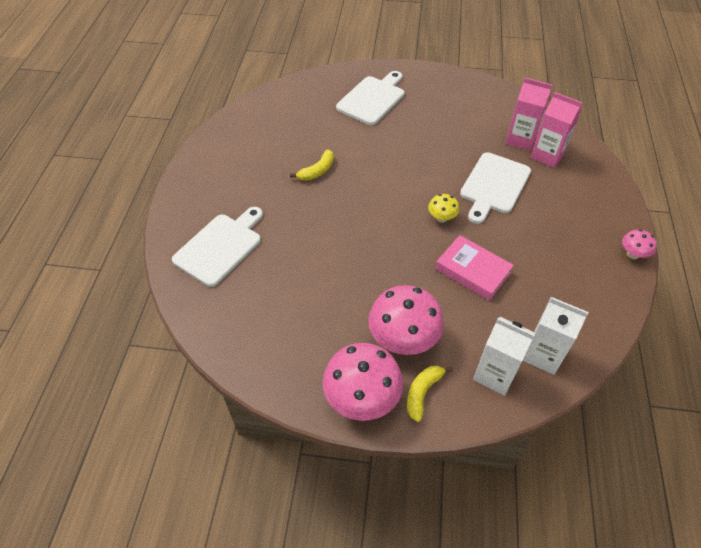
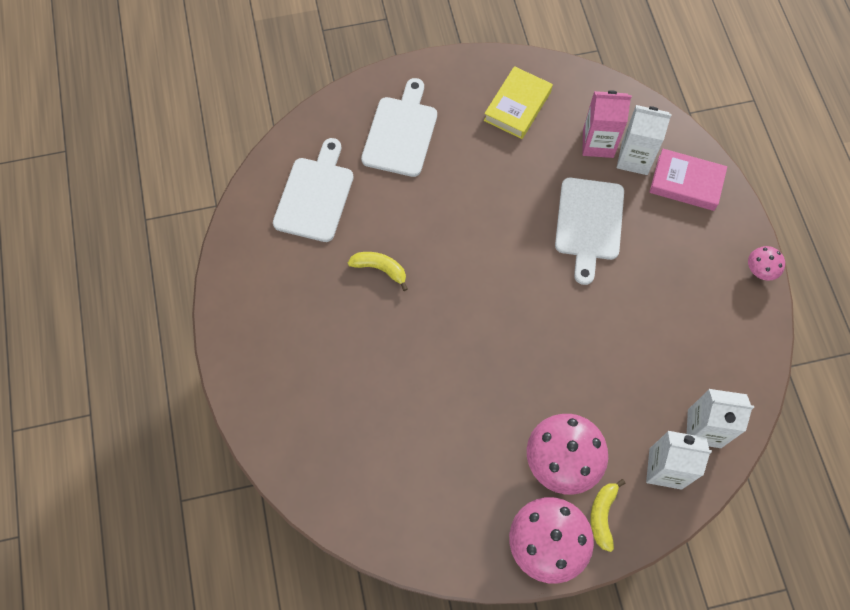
camera: 20 degrees left, 15 degrees up
(220, 247) = (316, 415): white cutting board -> white cutting board (315, 195)
(317, 171) = (380, 269): yellow banana -> yellow banana turned 90 degrees counterclockwise
(441, 218) = (547, 290): yellow mushroom -> none
(466, 104) = (517, 106): none -> yellow book
(472, 271) = (603, 350): pink book -> pink book (686, 183)
(547, 155) = (634, 158): pink carton -> white carton

